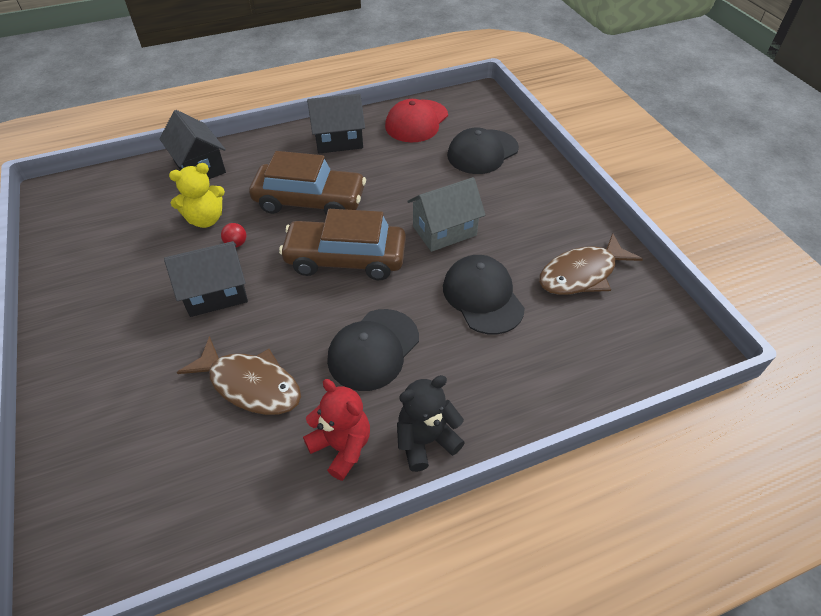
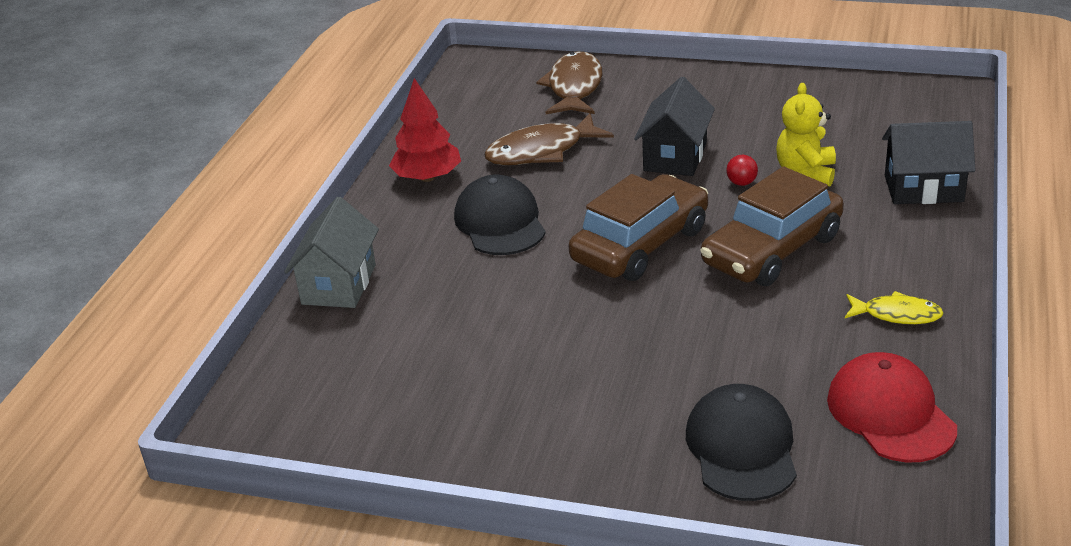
camera: 130 degrees right, 15 degrees down
(338, 140) = (896, 314): black house -> yellow fish
(342, 447) = (427, 177): red teddy bear -> red tree
(426, 440) = (378, 217): black teddy bear -> none
(444, 231) = (609, 333): grey house -> grey house (339, 284)
(482, 296) = (479, 316): black cap -> none
(581, 274) = (418, 409): brown fish -> brown fish (574, 87)

